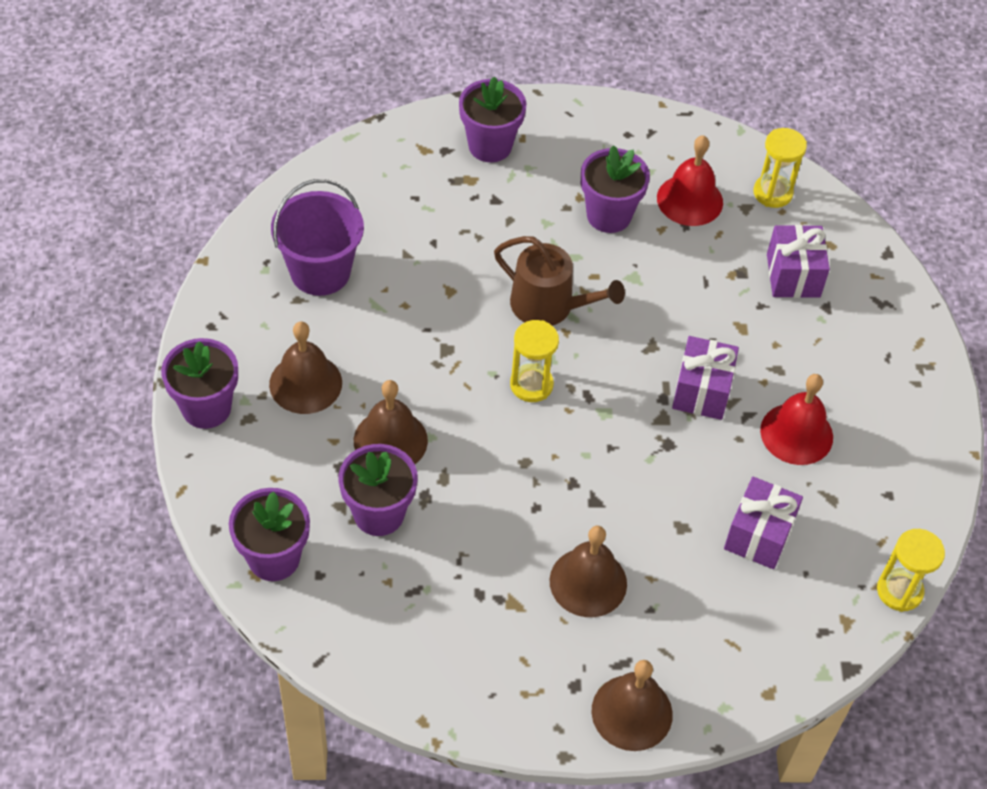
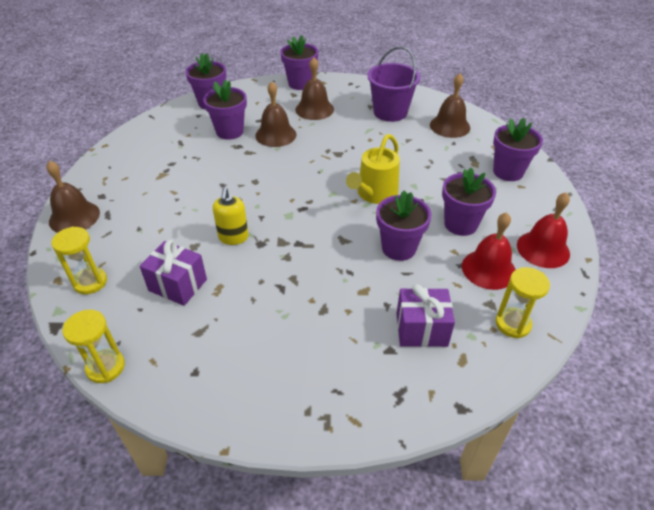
camera: 95 degrees right, 10 degrees down
(531, 385) = (311, 185): yellow hourglass -> yellow hourglass (90, 282)
(549, 306) = (375, 194): brown watering can -> yellow watering can
(588, 582) = (166, 203): brown bell -> brown bell (450, 126)
(659, 479) = (233, 237): none -> yellow soap dispenser
(661, 286) = (399, 248): none -> purple flower pot
(701, 391) = (304, 263): purple gift -> none
(796, 433) = (261, 315): red bell -> red bell (543, 249)

